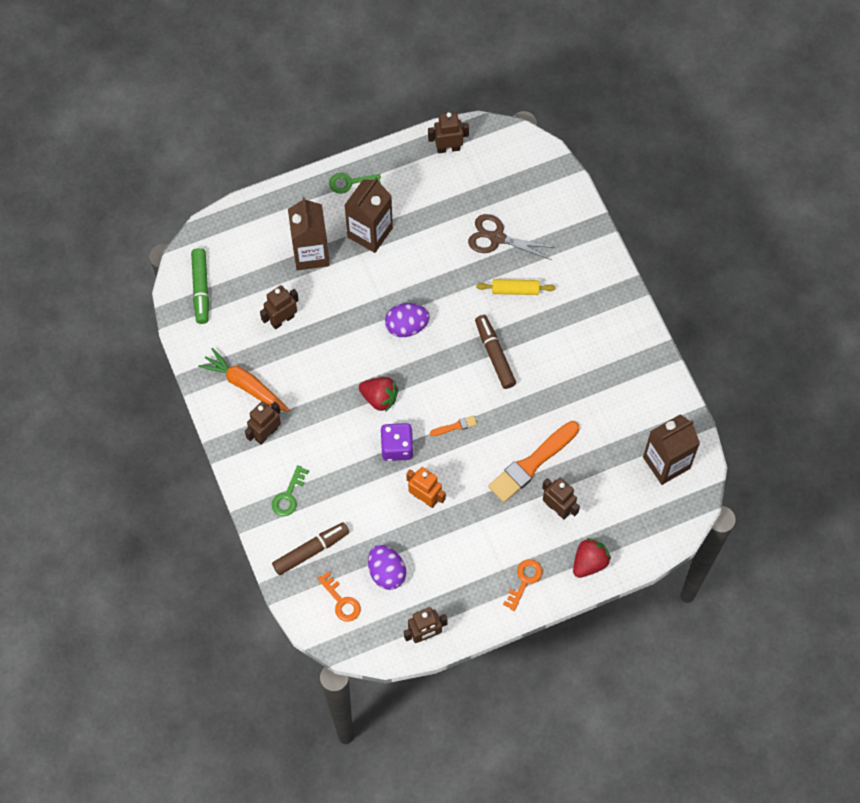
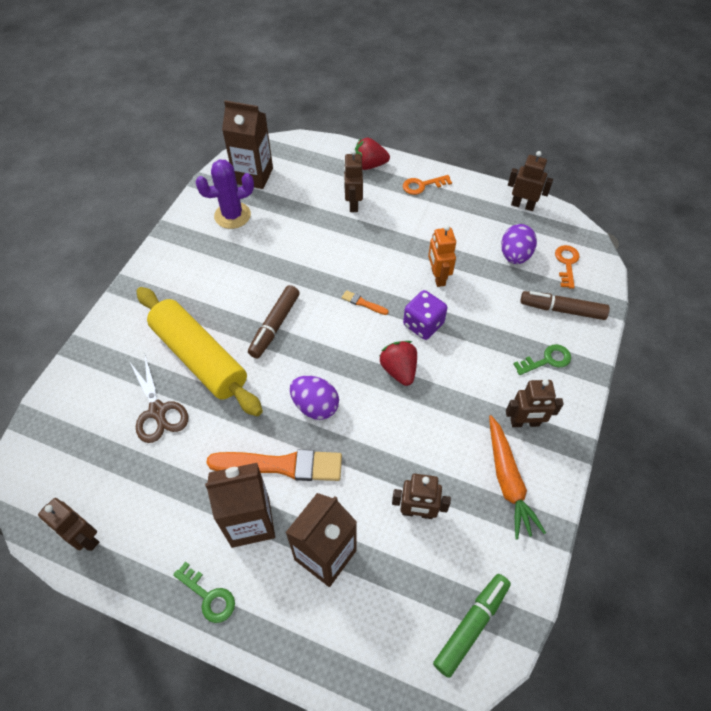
camera: 135 degrees left, 10 degrees down
(515, 290) = (199, 357): yellow rolling pin -> yellow rolling pin, size x2.22
(532, 463) = (337, 239): orange brush -> orange brush (281, 465)
(633, 411) = (232, 215): none -> purple cactus

